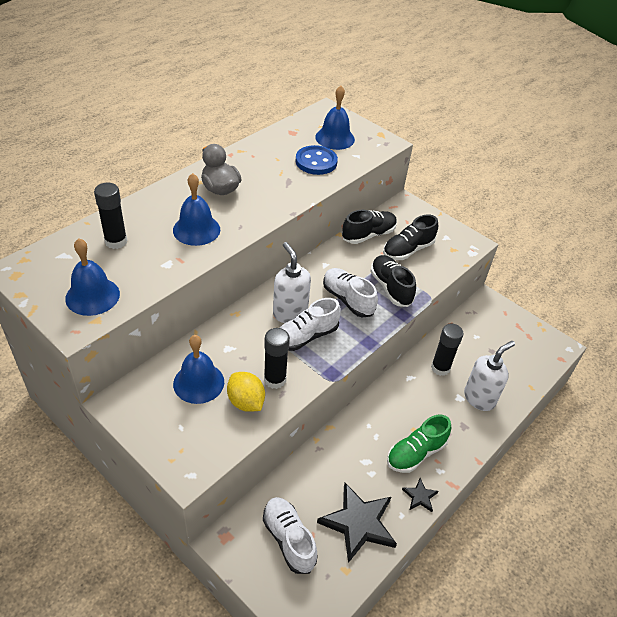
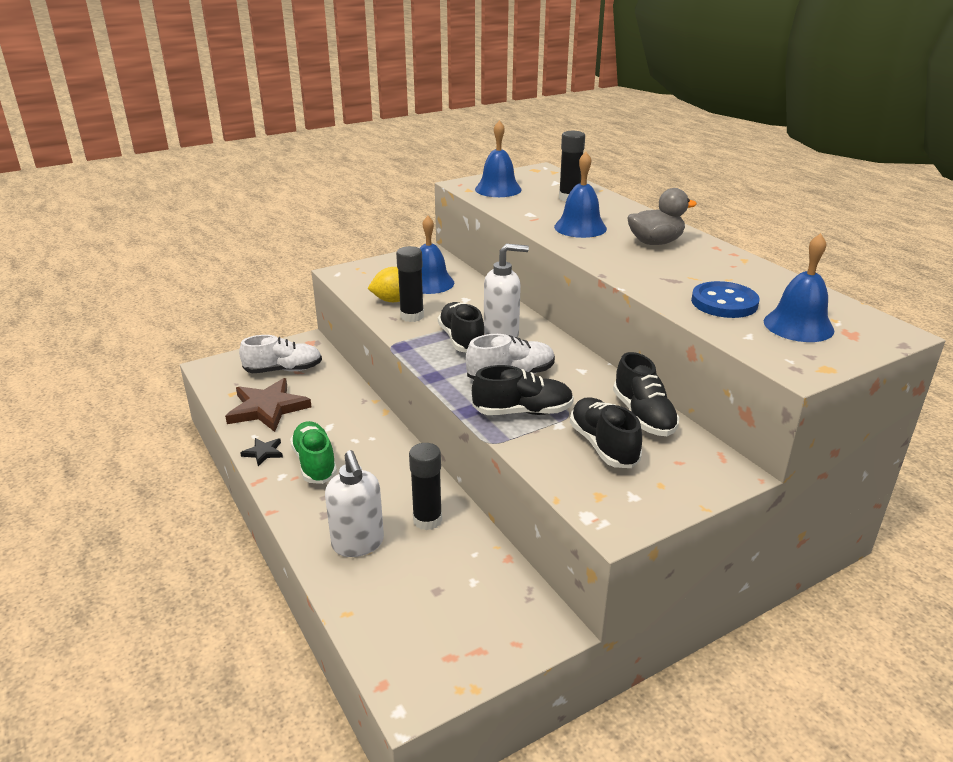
camera: 110 degrees right, 15 degrees down
(305, 336) = (461, 339): white shoe -> black shoe
(359, 523) = (267, 408): black star -> brown star

